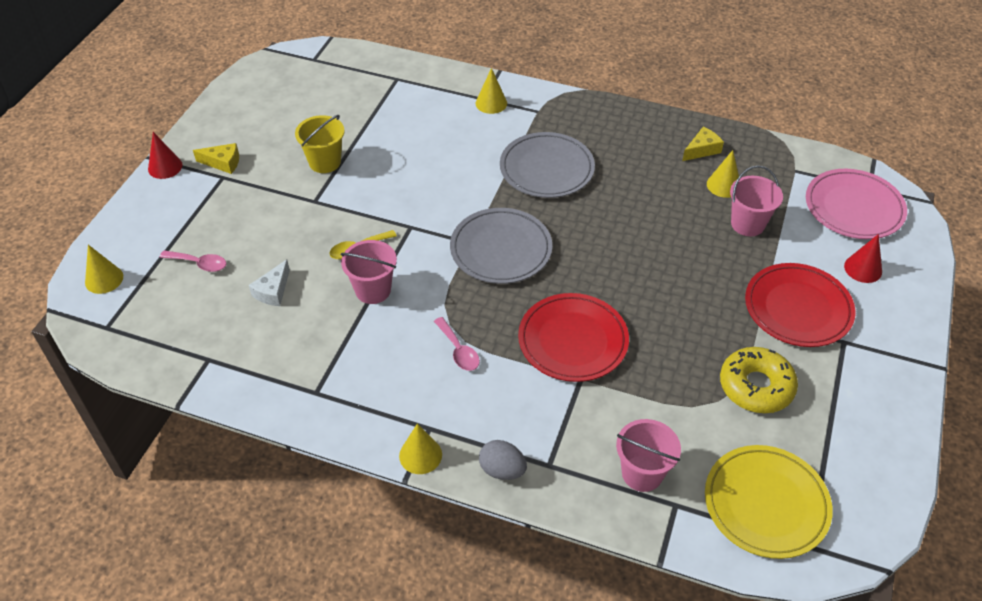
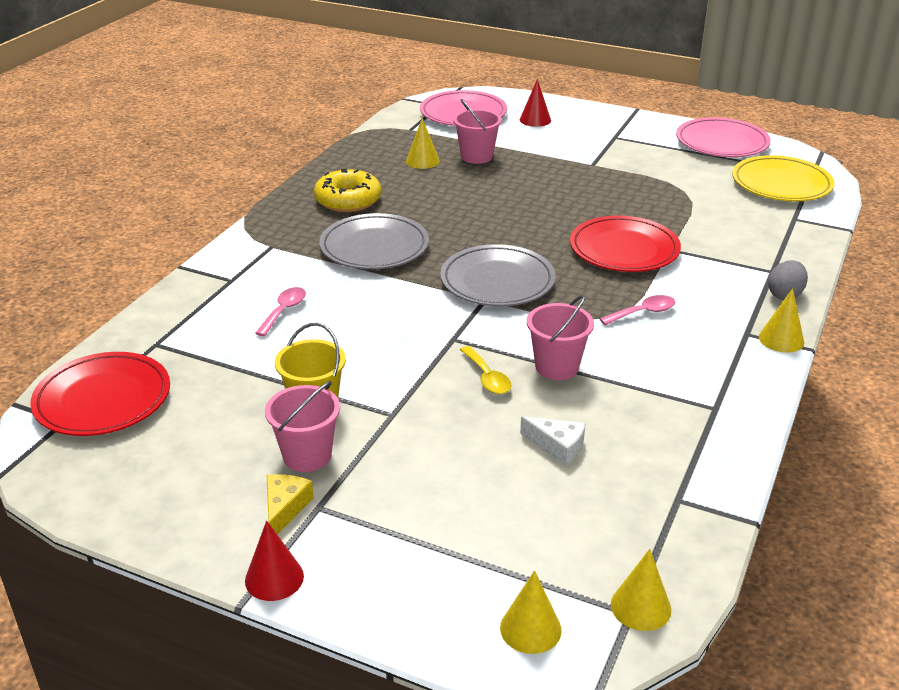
camera: 85 degrees left, 15 degrees down
(199, 264) = (503, 520): pink spoon -> pink spoon (284, 311)
(491, 103) = (243, 275): yellow cone -> yellow cone (640, 607)
(642, 473) = (768, 229): pink bucket -> pink bucket (307, 455)
(702, 150) = (369, 165): yellow cheese -> none
(756, 386) = (666, 174): yellow donut -> yellow donut (348, 200)
(798, 308) = (580, 149): red plate -> red plate (103, 399)
(869, 452) = (722, 143): none -> pink plate

